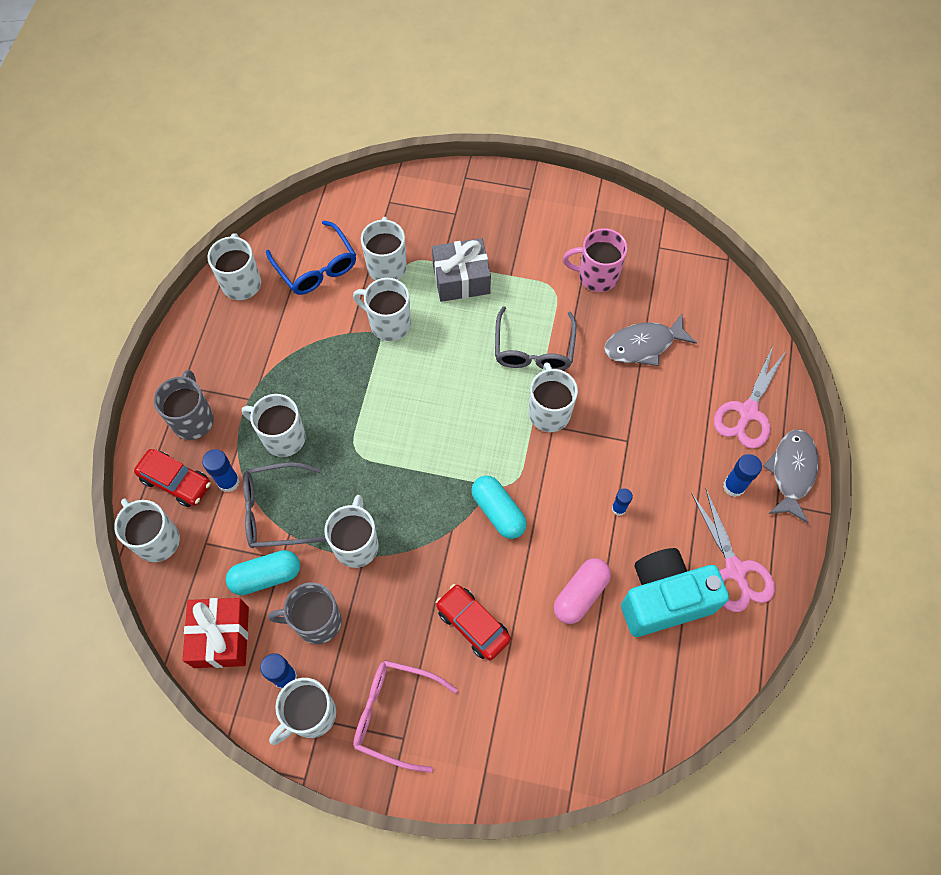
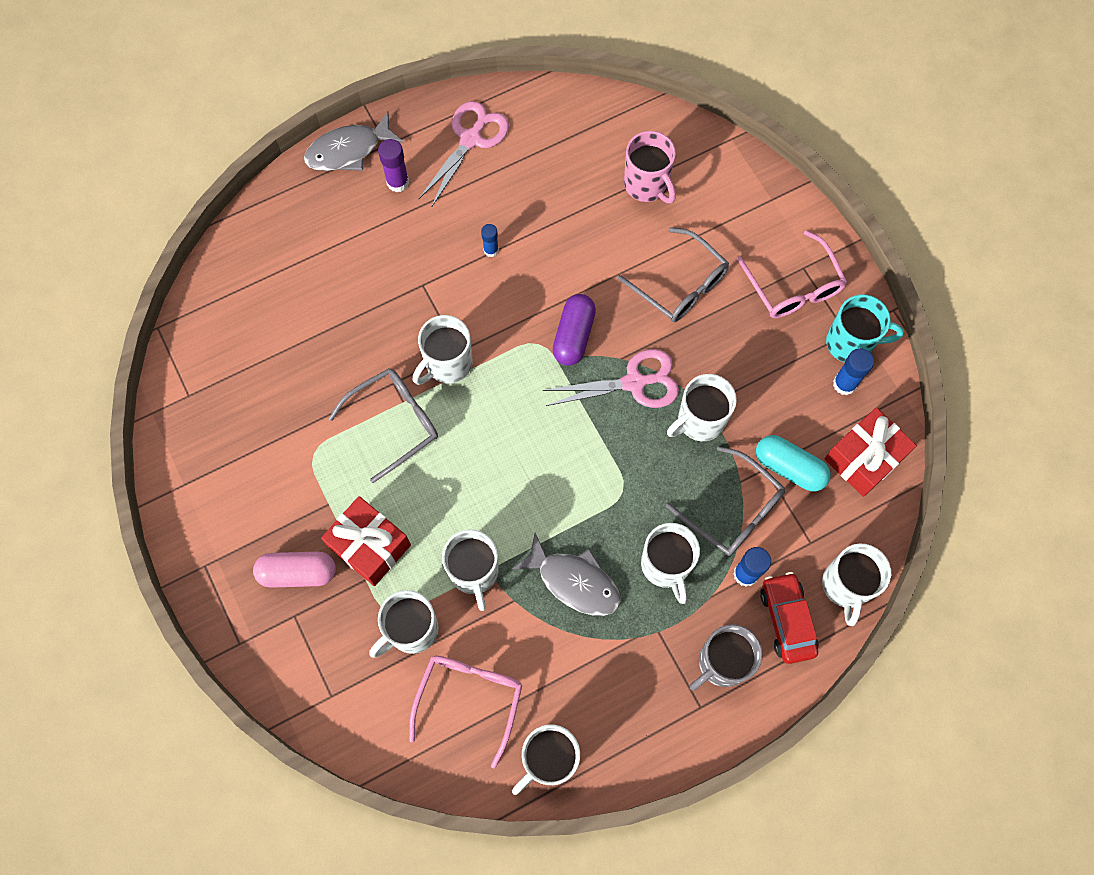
camera: 130 degrees left, 5 degrees up
(310, 715) = (851, 343): white mug -> turquoise mug
(316, 267) = (469, 699): blue glasses -> pink glasses
(316, 621) = (785, 398): grey mug -> none
(461, 279) = (370, 546): grey gift -> red gift
(473, 624) = (680, 285): red car -> grey glasses
(498, 511) = (573, 335): turquoise capsule -> purple capsule
(580, 594) = (587, 228): pink capsule -> pink capsule (298, 572)
(596, 276) = (267, 427): pink mug -> pink mug (647, 185)
(643, 345) = (314, 335): grey fish -> grey fish (574, 581)
(664, 599) = (538, 171): turquoise camera -> none
(734, 486) = (398, 182): blue glue stick -> purple glue stick
(747, 412) = (317, 214): pink scissors -> pink scissors (634, 382)

